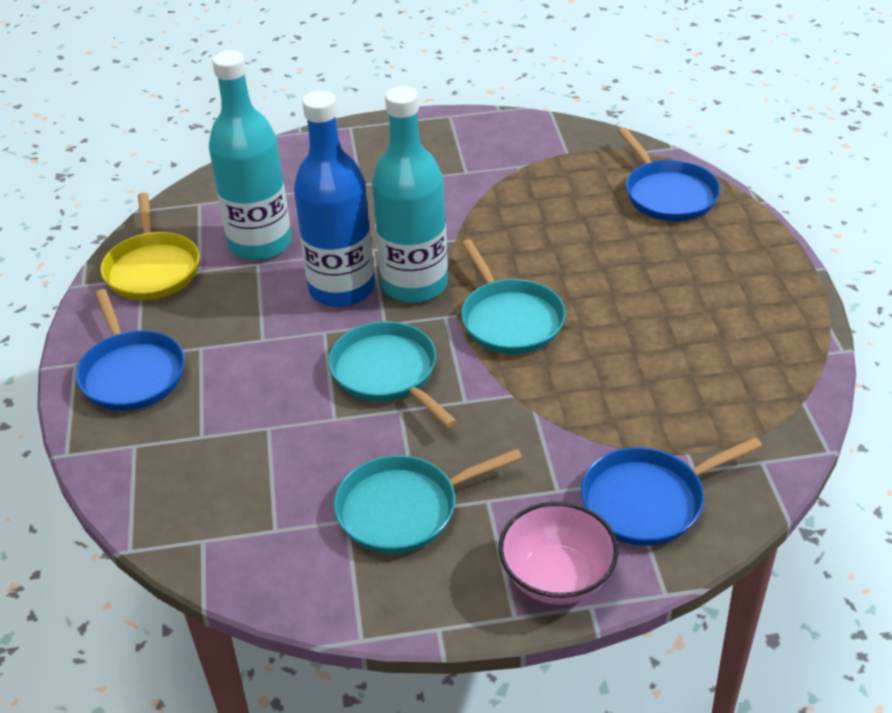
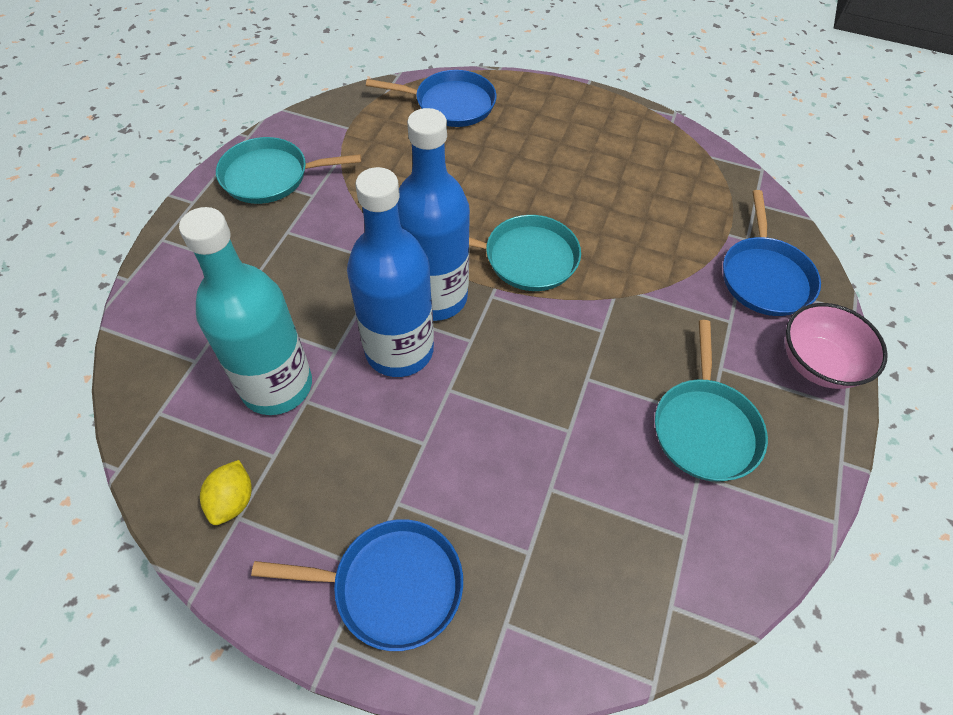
camera: 65 degrees left, 15 degrees up
(152, 269) = (233, 500): yellow pan -> yellow lemon
(387, 373) = (535, 367): turquoise pan -> turquoise pan (270, 176)
(414, 284) = (435, 297): turquoise bottle -> blue bottle

